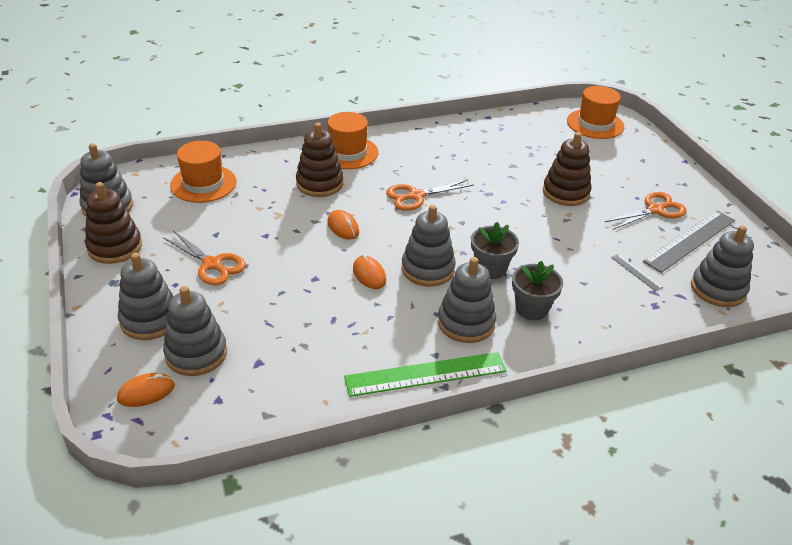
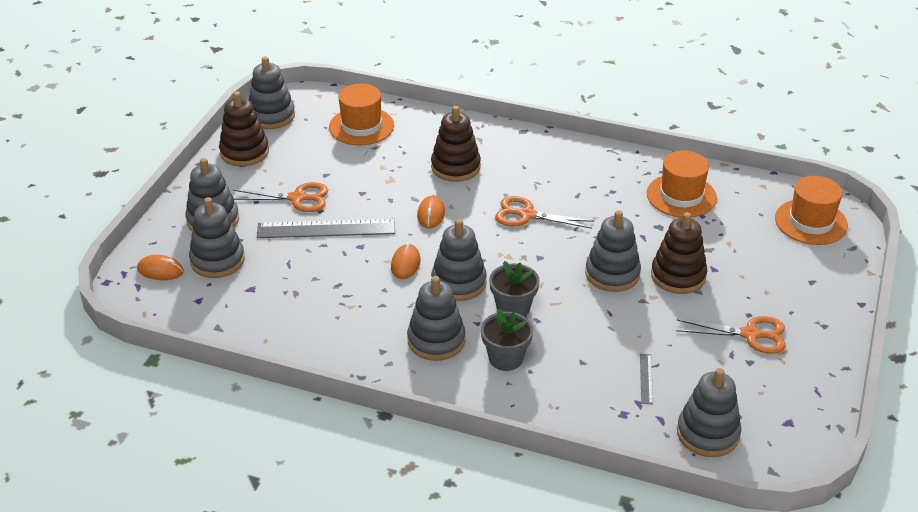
camera: 40 degrees right, 0 degrees up
(212, 264) = (297, 198): orange scissors -> orange scissors turned 75 degrees counterclockwise
(347, 152) = (514, 148): orange hat -> orange hat (681, 196)
(425, 374) = (357, 361): green ruler -> none
(524, 211) = (612, 274): none -> grey stacking toy
(690, 240) = (745, 379): grey ruler -> grey ruler (326, 229)

